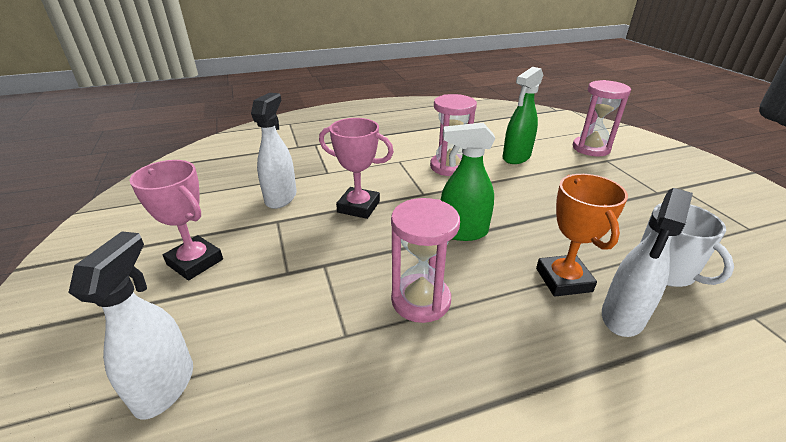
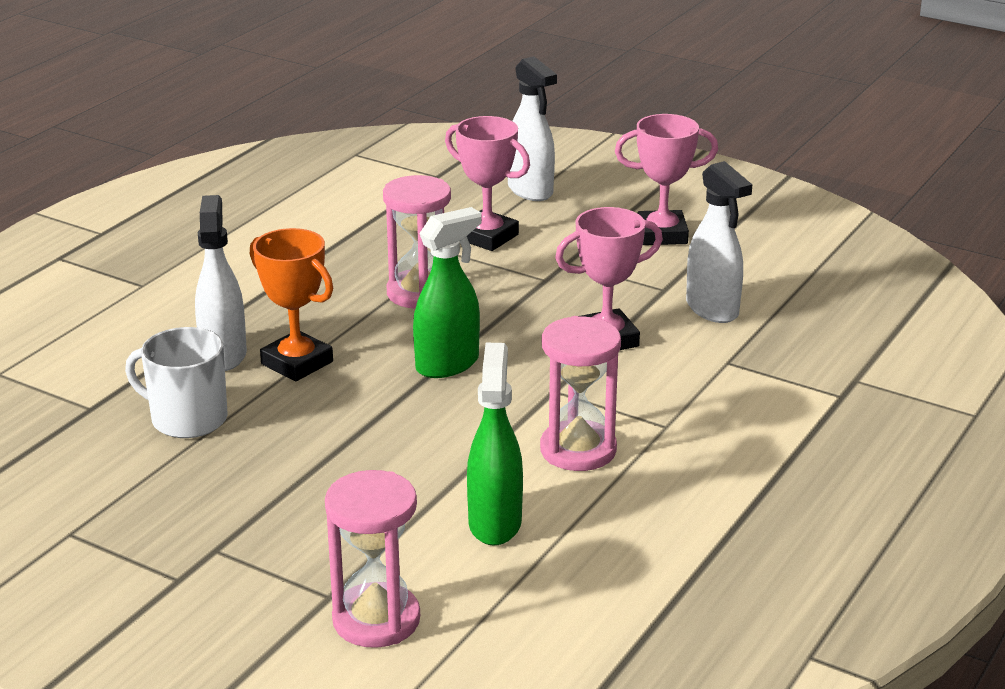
camera: 140 degrees right, 5 degrees down
(295, 337) = (487, 237): none -> pink trophy

